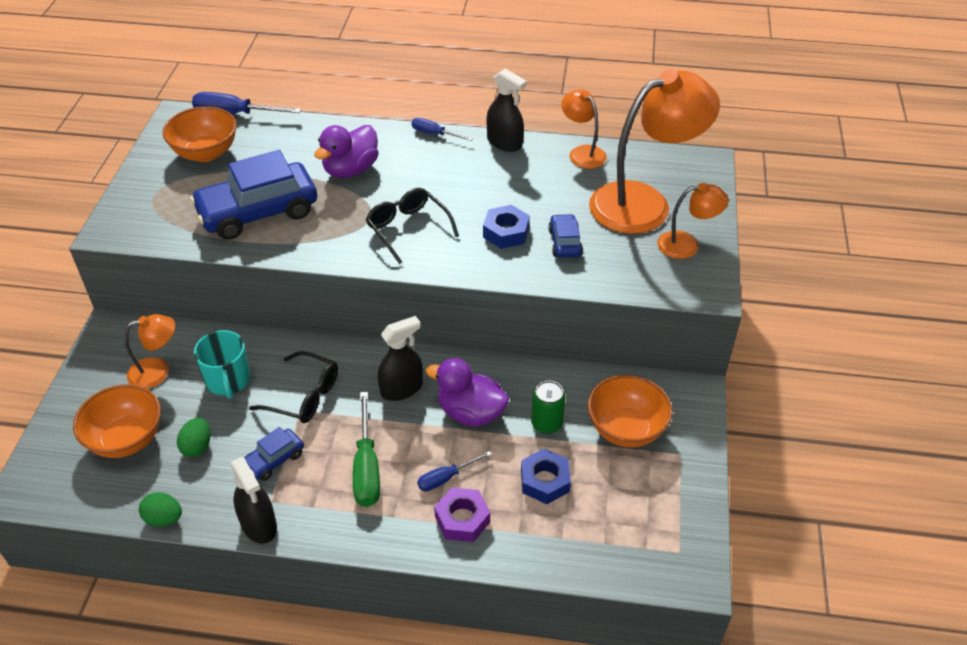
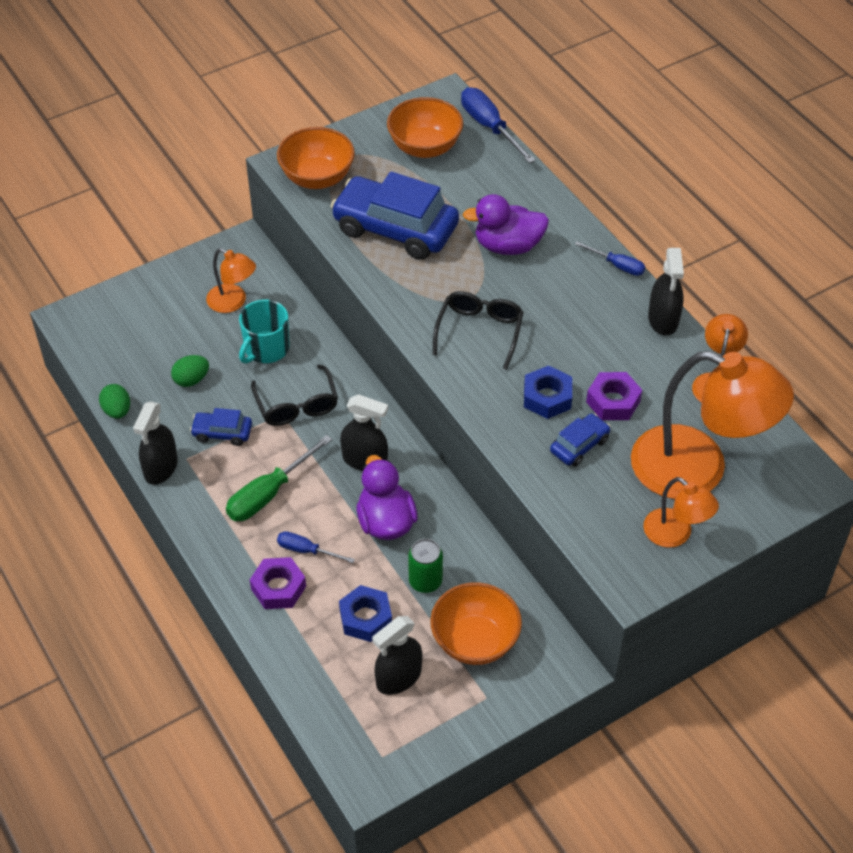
camera: 50 degrees right, 5 degrees up
(126, 439) = (160, 335): orange bowl -> orange bowl (317, 178)
(434, 134) = (617, 265): blue screwdriver -> blue screwdriver turned 135 degrees clockwise
(545, 205) = (613, 401): none -> purple nut
(617, 495) = (398, 677): none -> black spray bottle

